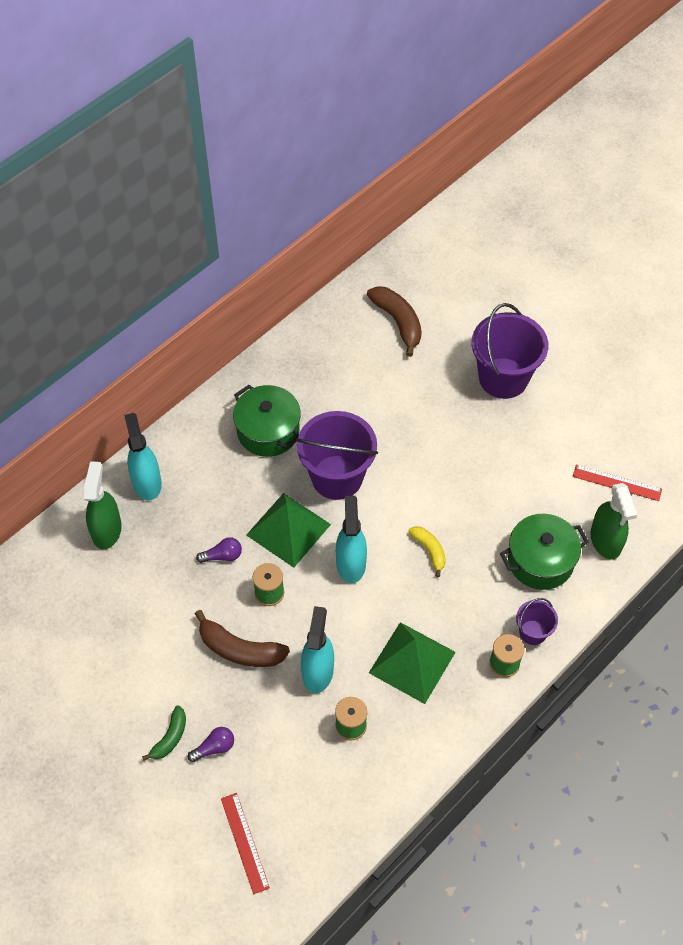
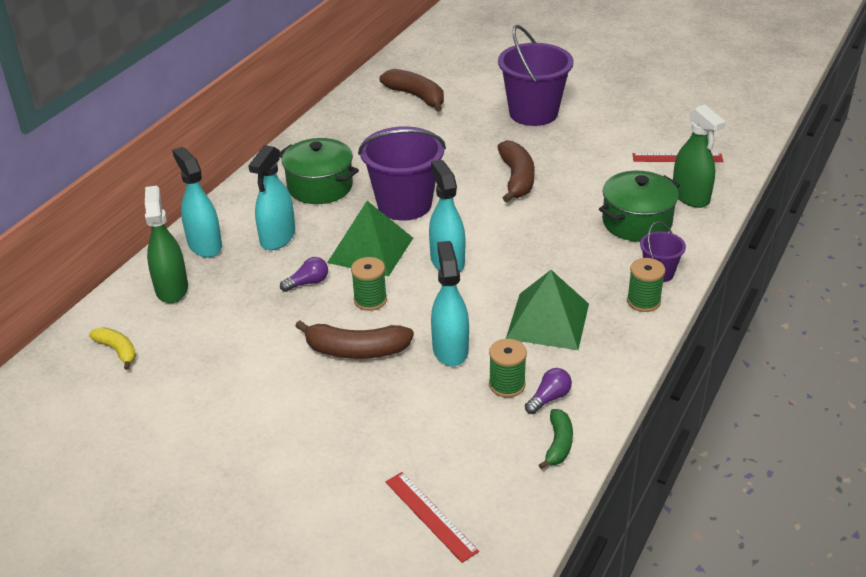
camera: 15 degrees left, 20 degrees down
(170, 737) = (304, 442): green banana -> green banana (558, 444)
(212, 490) = (277, 238): none -> turquoise spray bottle
(214, 748) = (360, 438): purple light bulb -> purple light bulb (549, 398)
(429, 551) = (523, 236): yellow banana -> yellow banana (118, 351)
(452, 471) = (517, 179): none -> brown banana

